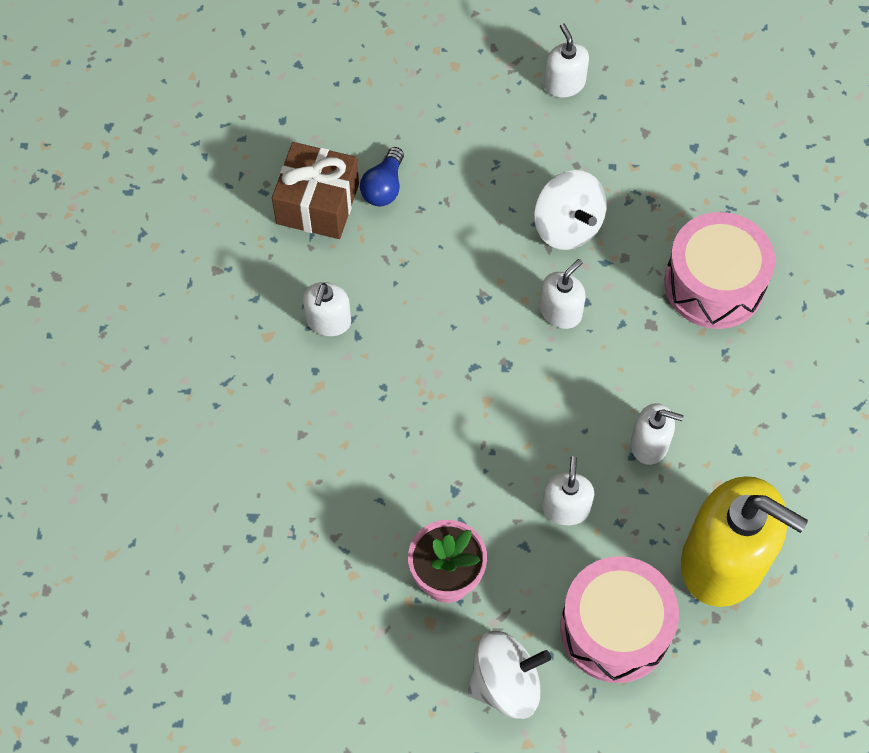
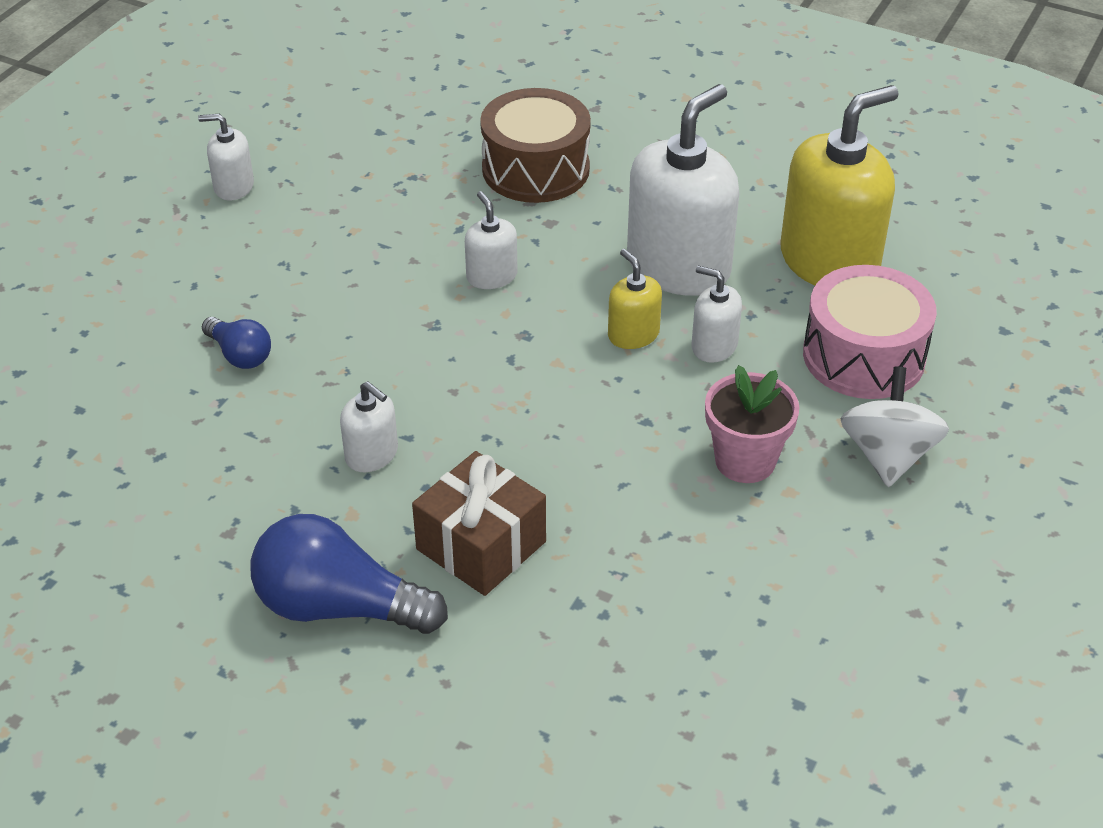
camera: 65 degrees left, 20 degrees down
(183, 368) = (339, 606): none -> blue light bulb
(317, 204) = (215, 415): brown gift -> brown gift (481, 545)
(547, 442) = (633, 334): none -> yellow soap dispenser
(567, 226) = (398, 239): white spinning top -> none
(649, 444) = (678, 266): white soap dispenser -> white soap dispenser, size x2.12
(714, 284) = (535, 169): pink drum -> brown drum

